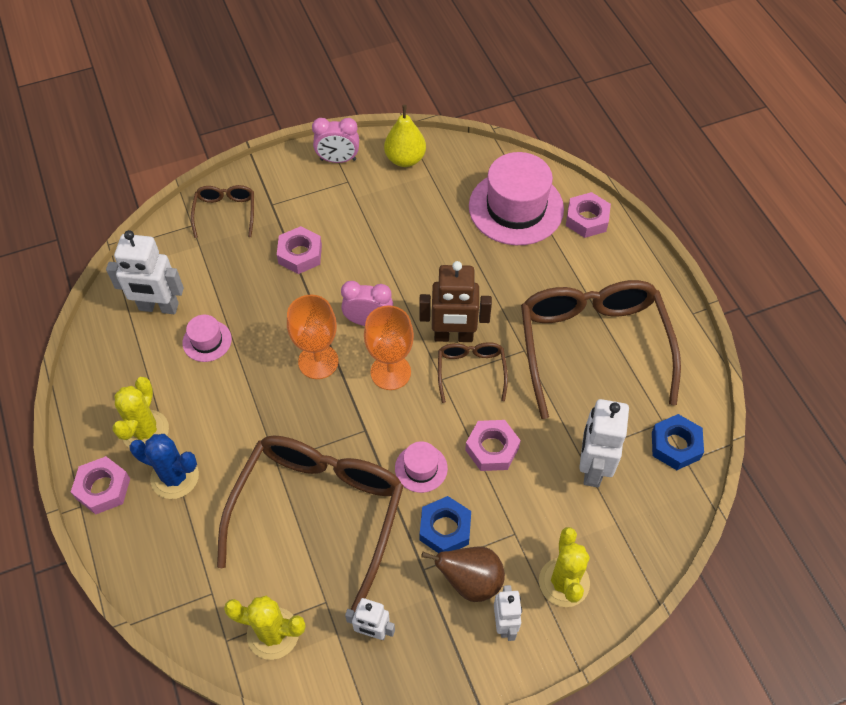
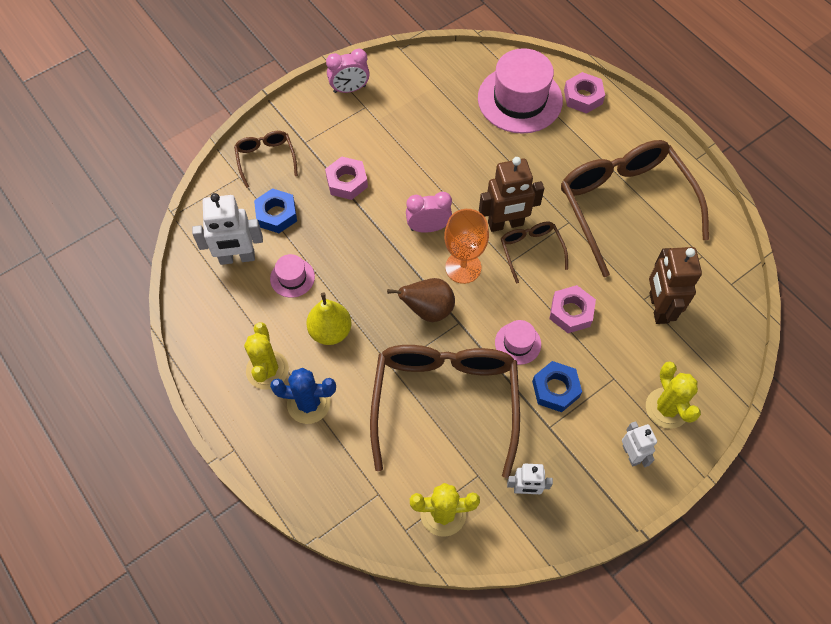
camera: 15 degrees left, 5 degrees up
(103, 488) = (248, 429): pink nut -> none
(318, 361) = (397, 273): orange goblet -> none
(405, 159) = (409, 76): yellow pear -> yellow pear (330, 331)
(470, 581) = (591, 427): brown pear -> brown pear (428, 310)
(592, 467) = (658, 308): white robot -> brown robot
(675, 445) = (718, 273): blue nut -> blue nut (276, 214)

